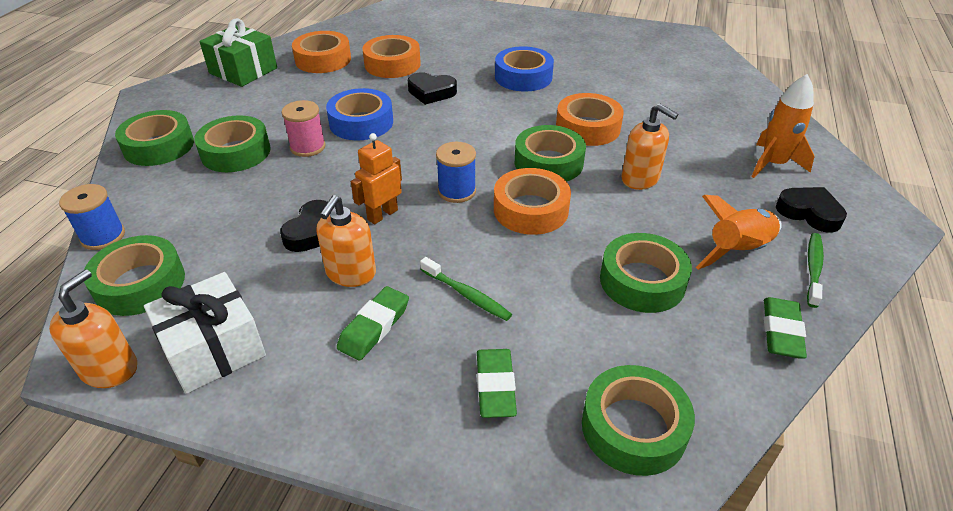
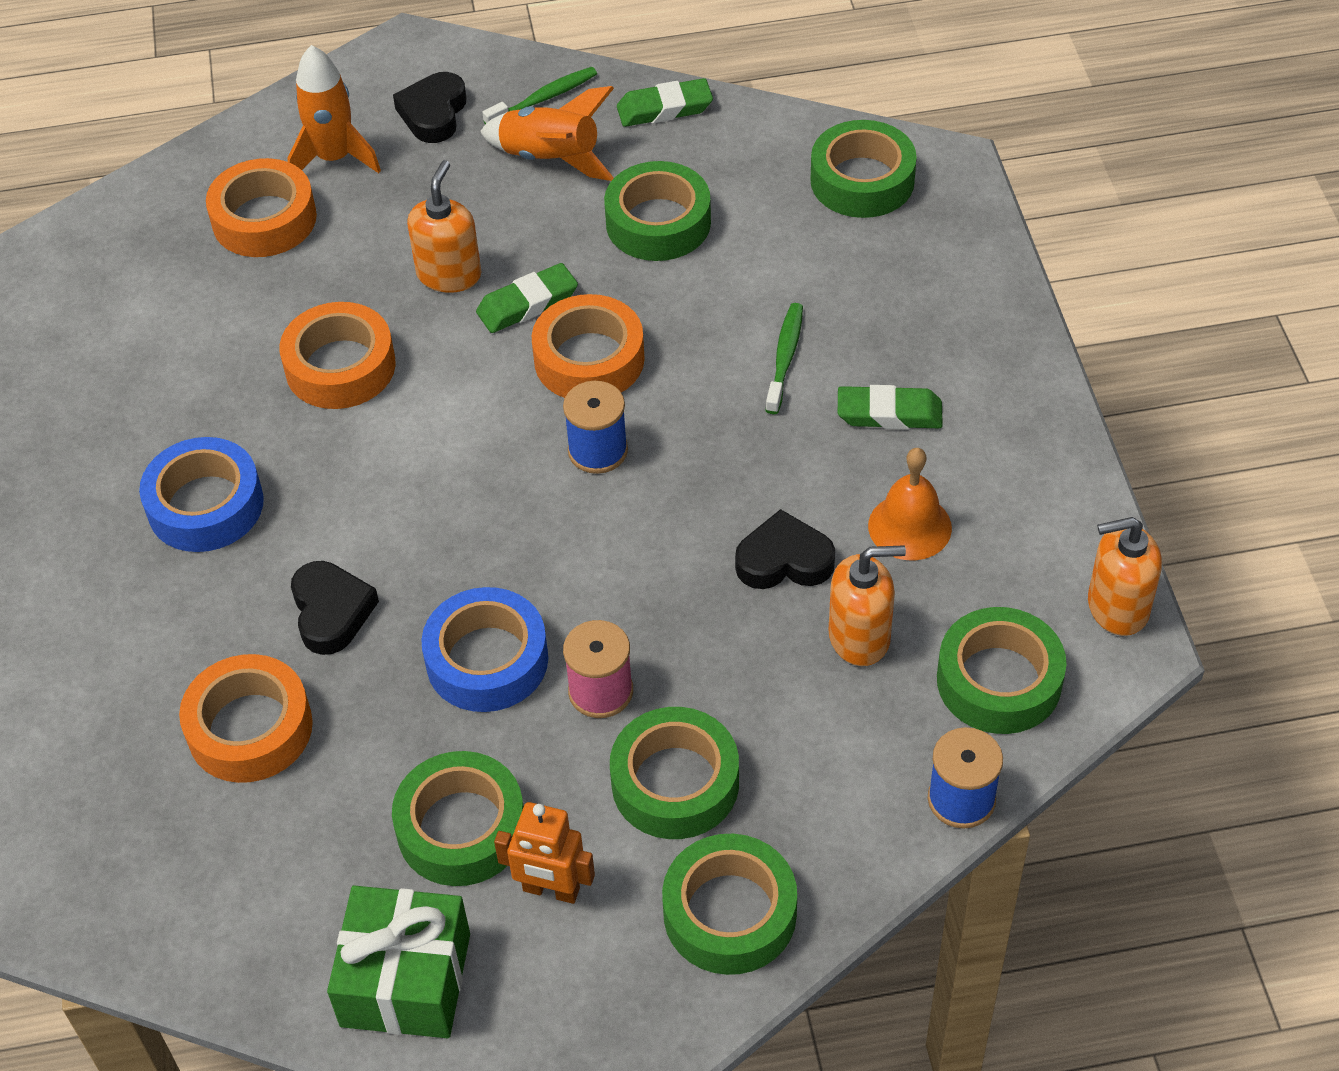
camera: 115 degrees left, 10 degrees up
(214, 349) = (1023, 534): white gift -> none
(279, 294) = (909, 526): none -> orange bell
(323, 60) = (287, 862): orange tape -> orange tape (264, 219)
(350, 273) = (828, 479): orange soap dispenser -> orange soap dispenser (860, 637)
(382, 215) = (701, 506): orange robot -> orange robot (551, 890)
(495, 386) = (890, 286): green eraser -> green eraser (527, 304)
(548, 162) = (466, 379): green tape -> green tape (461, 828)
(813, 269) = (544, 98): green toothbrush -> green toothbrush turned 150 degrees clockwise

